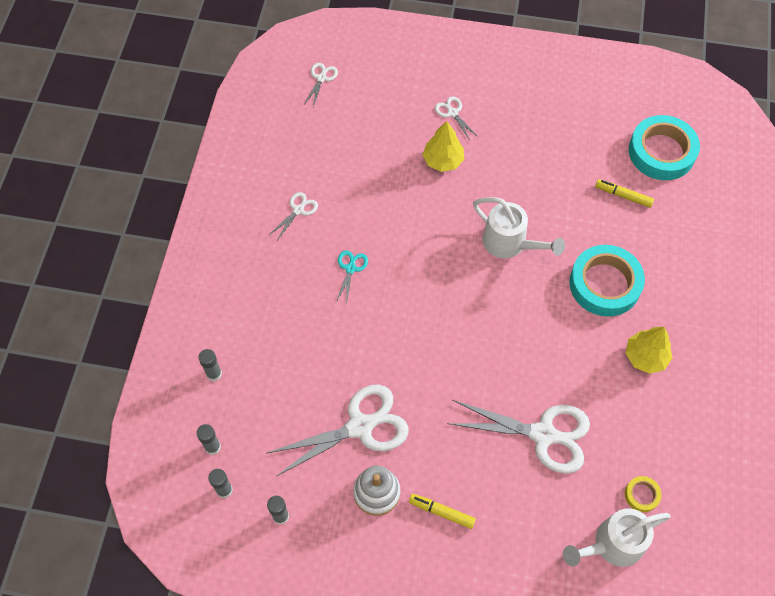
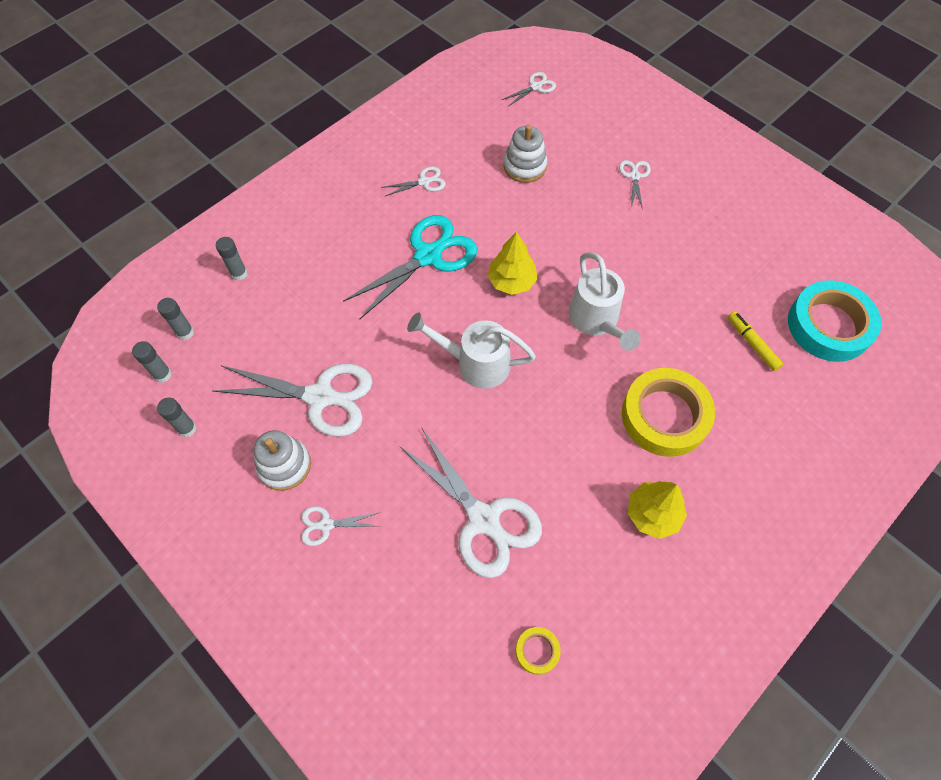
camera: 35 degrees right, 0 degrees up
(350, 268) = (428, 256): turquoise scissors -> turquoise scissors, size x2.15
(365, 152) = (524, 166): none -> white stacking toy
(441, 512) = (326, 525): yellow marker -> white scissors
(443, 160) = (591, 212): yellow tree -> yellow tree (512, 281)
(604, 284) = (665, 416): turquoise tape -> yellow tape
(612, 545) = (464, 679): white watering can -> white watering can (475, 363)

